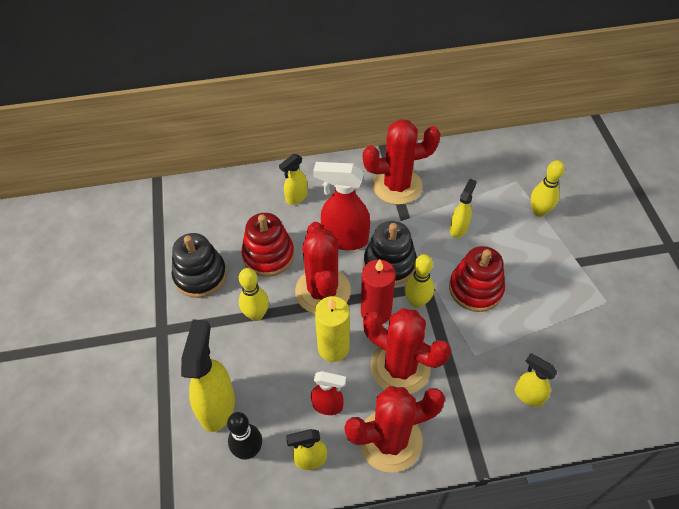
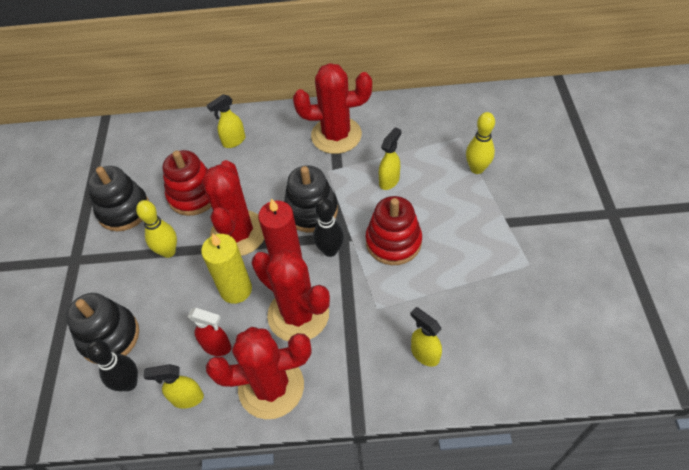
camera: 10 degrees right, 0 degrees up
(217, 405) = (109, 336): yellow spray bottle -> black stacking toy
(344, 239) = (271, 184): red spray bottle -> none
(417, 301) = (330, 250): yellow bowling pin -> black bowling pin

